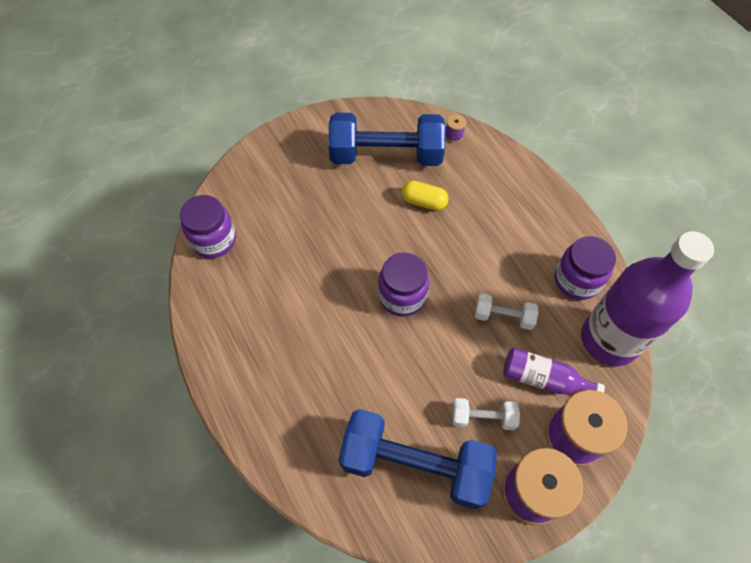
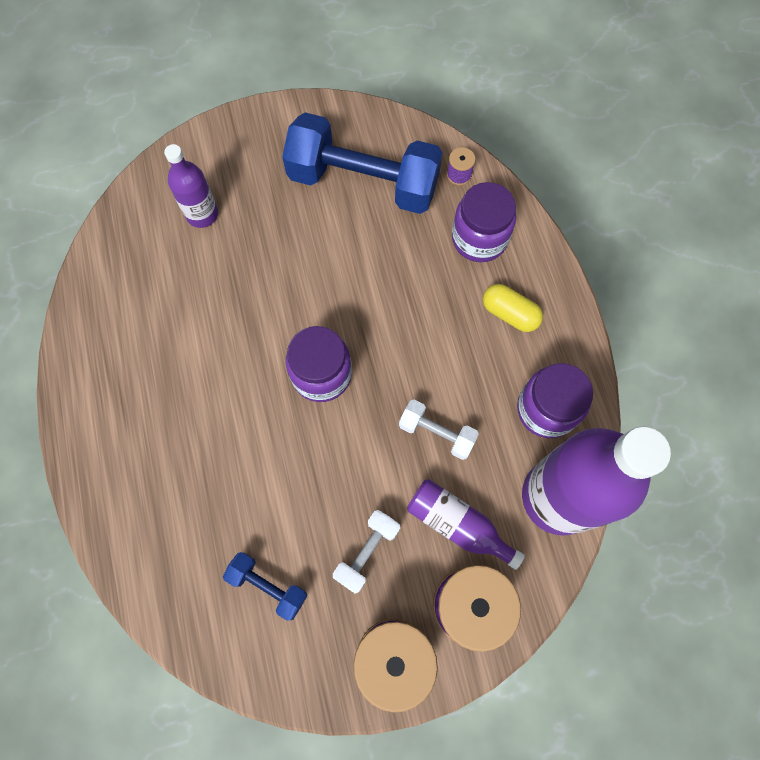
camera: 15 degrees right, 10 degrees up
(214, 240) = (119, 245): purple jar -> purple jar (479, 239)
(272, 204) = (202, 214): none -> purple bottle
(415, 464) = (268, 586): blue dumbbell -> blue dumbbell, size x0.46
(424, 202) = (389, 257): yellow capsule -> yellow capsule (509, 313)
(483, 417) = (367, 552): white dumbbell -> white dumbbell turned 75 degrees counterclockwise

